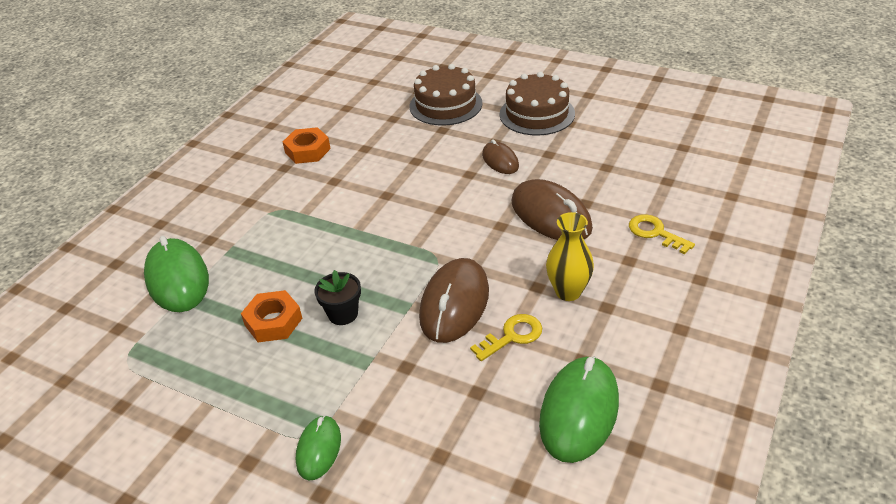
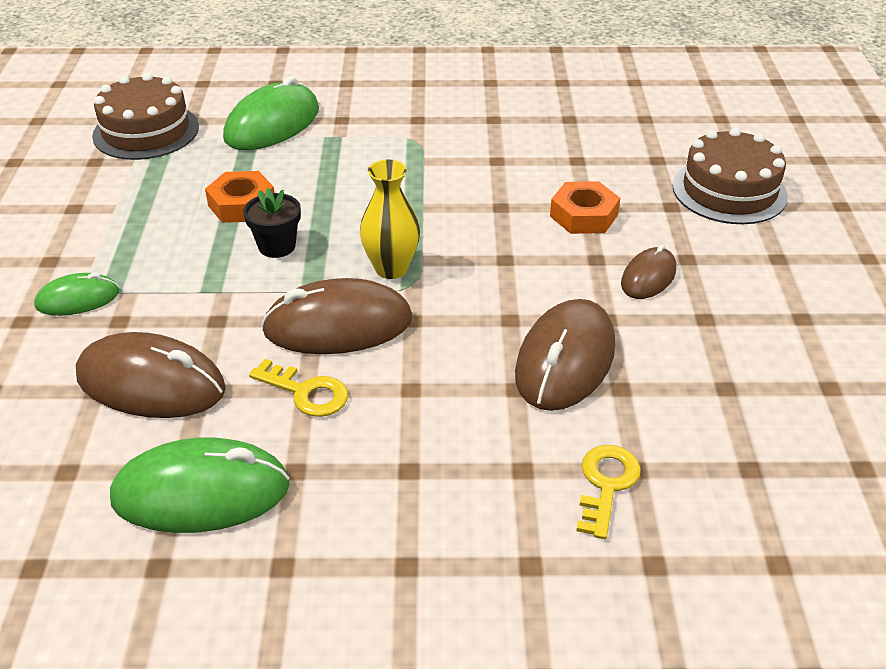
camera: 60 degrees right, 0 degrees up
(307, 151) = (536, 122): orange nut -> orange nut (583, 215)
(453, 419) = (151, 383): none -> brown mouse
(537, 114) = (792, 279): brown cake -> brown cake (146, 131)
(568, 292) = (417, 422): yellow vase -> yellow vase (391, 268)

